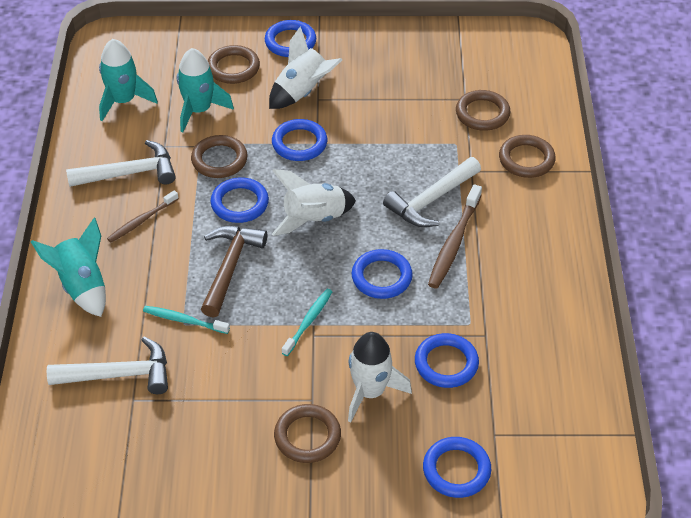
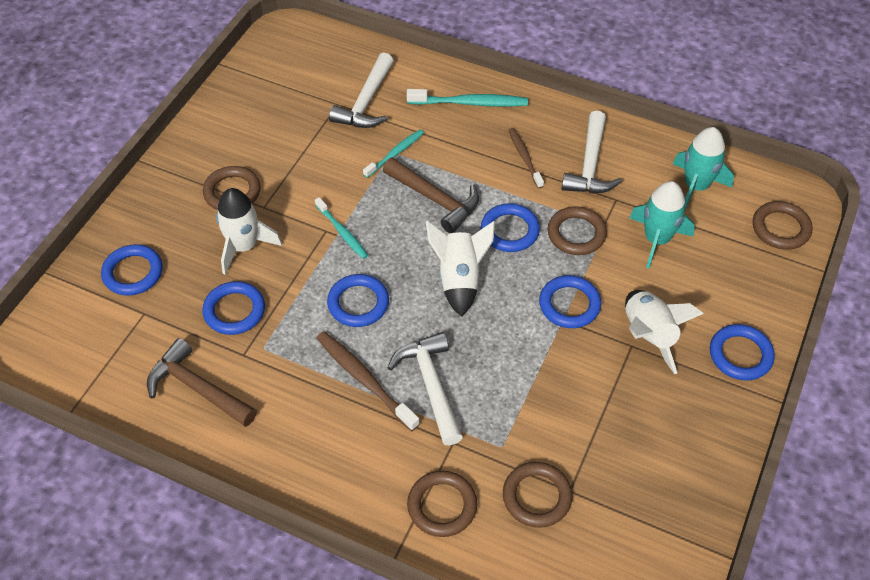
camera: 115 degrees right, 5 degrees up
(82, 286) = (470, 103): turquoise rocket -> turquoise toothbrush
(233, 68) = (714, 288): brown ring -> brown ring (780, 228)
(539, 351) = (197, 388): none -> brown hammer

